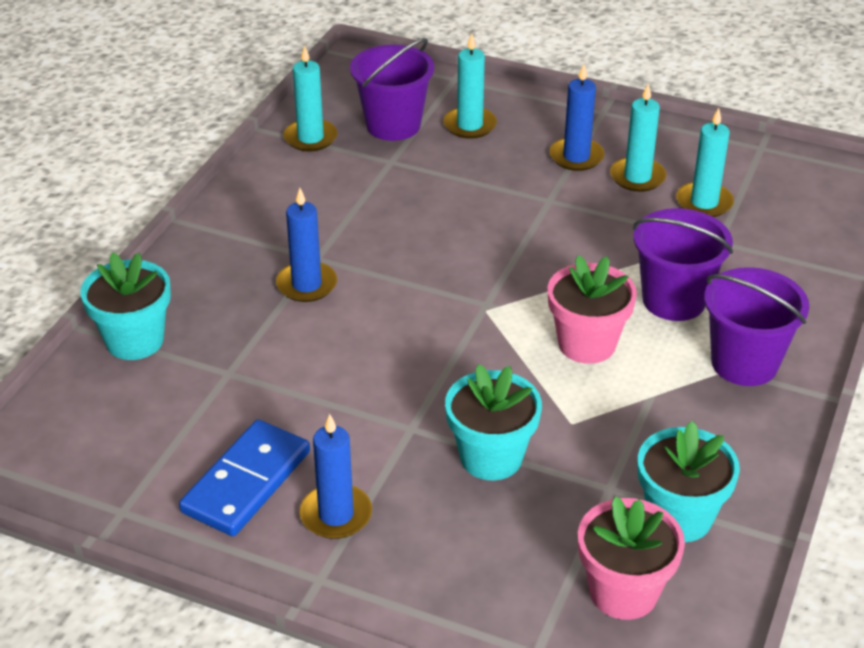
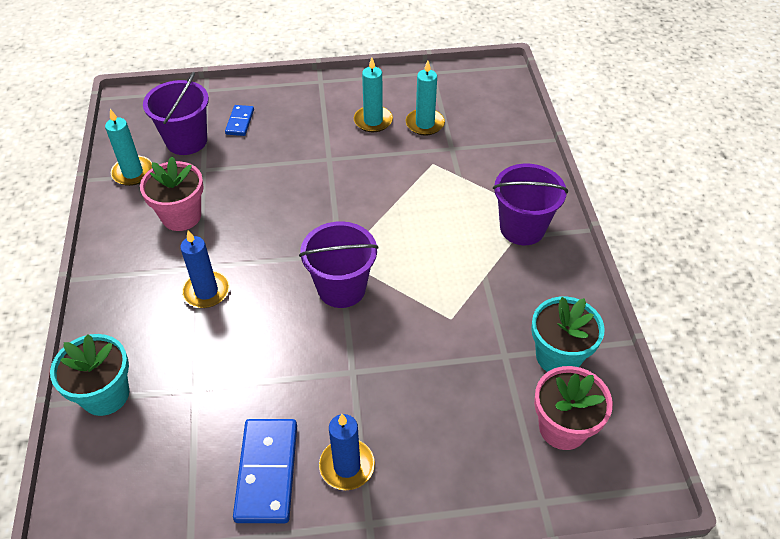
camera: 30 degrees left, 10 degrees up
(470, 125) = (240, 122): turquoise candle -> blue domino
(491, 457) = (418, 369): turquoise flower pot -> none
(576, 157) = (325, 120): blue candle -> none
(587, 344) = (422, 256): pink flower pot -> pink flower pot (181, 216)
(674, 300) = (453, 201): purple bucket -> purple bucket (341, 288)

